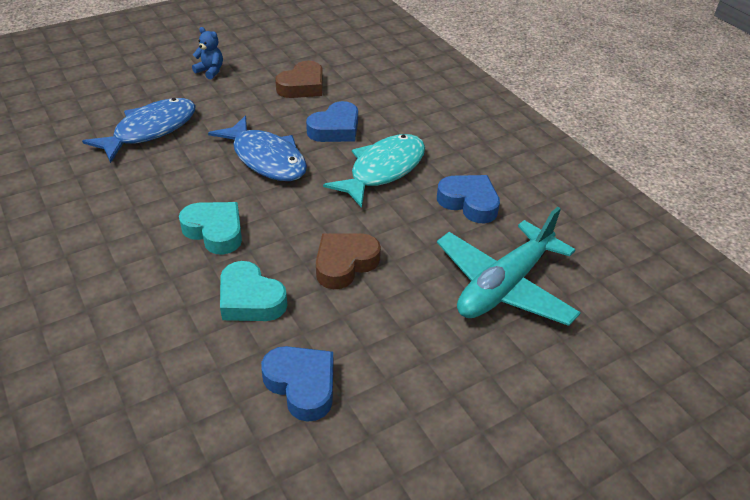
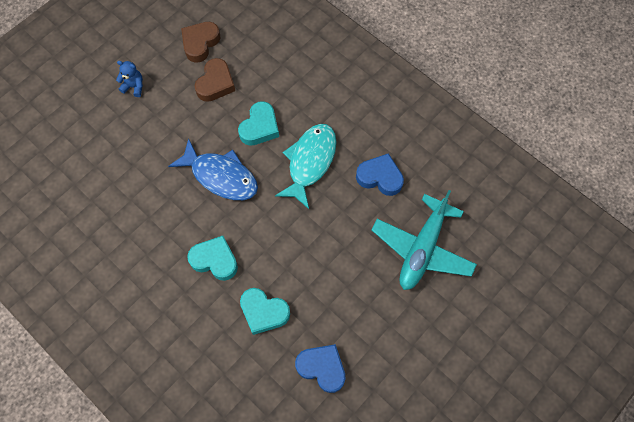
camera: 15 degrees left, 25 degrees up
(150, 130) = (120, 172): blue fish -> none
(335, 129) = (260, 127): blue heart -> turquoise heart
(344, 264) = (314, 262): brown heart -> brown heart (200, 43)

